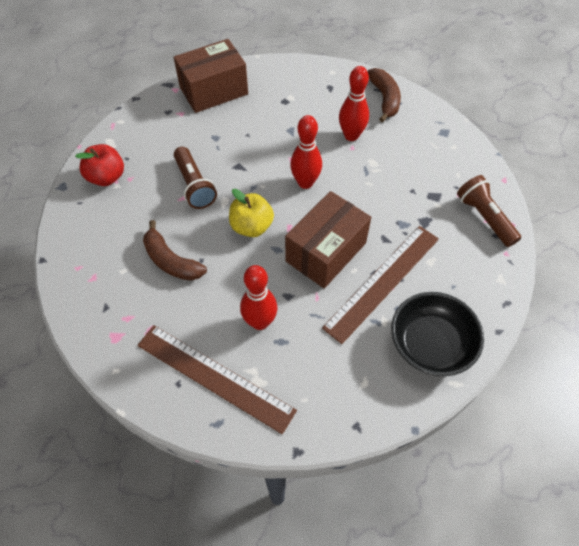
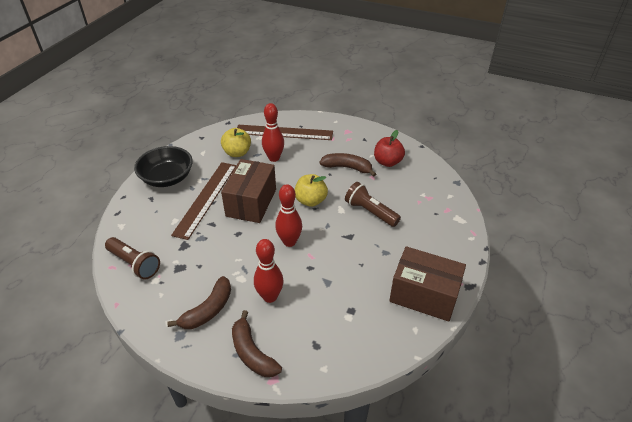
camera: 155 degrees right, 15 degrees down
(106, 177) = (435, 196): red apple -> red apple (387, 162)
(214, 91) = (424, 295): brown box -> brown box turned 75 degrees clockwise
(310, 357) = (237, 153): none -> yellow apple
(413, 143) = (208, 310): none -> brown banana

